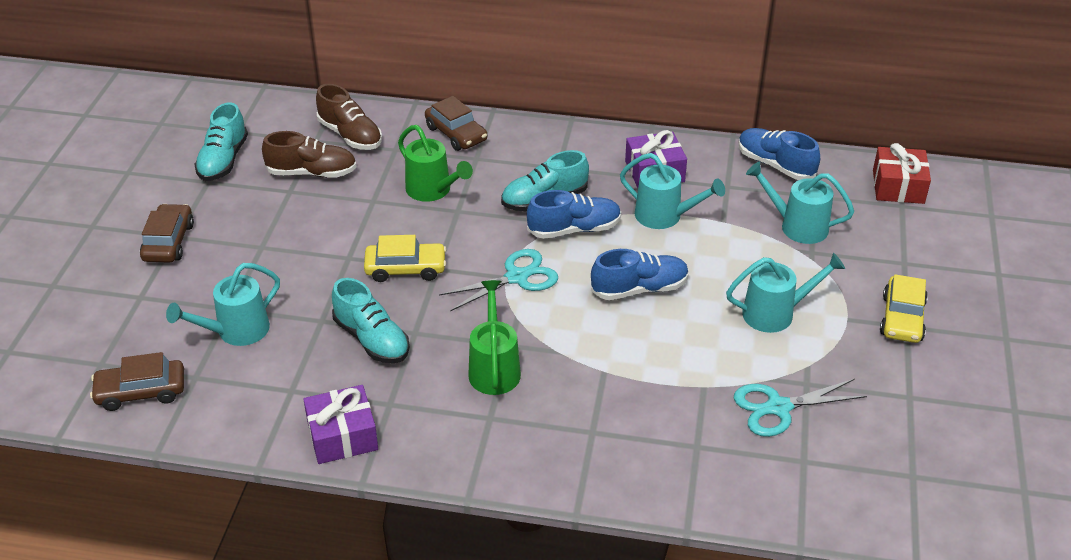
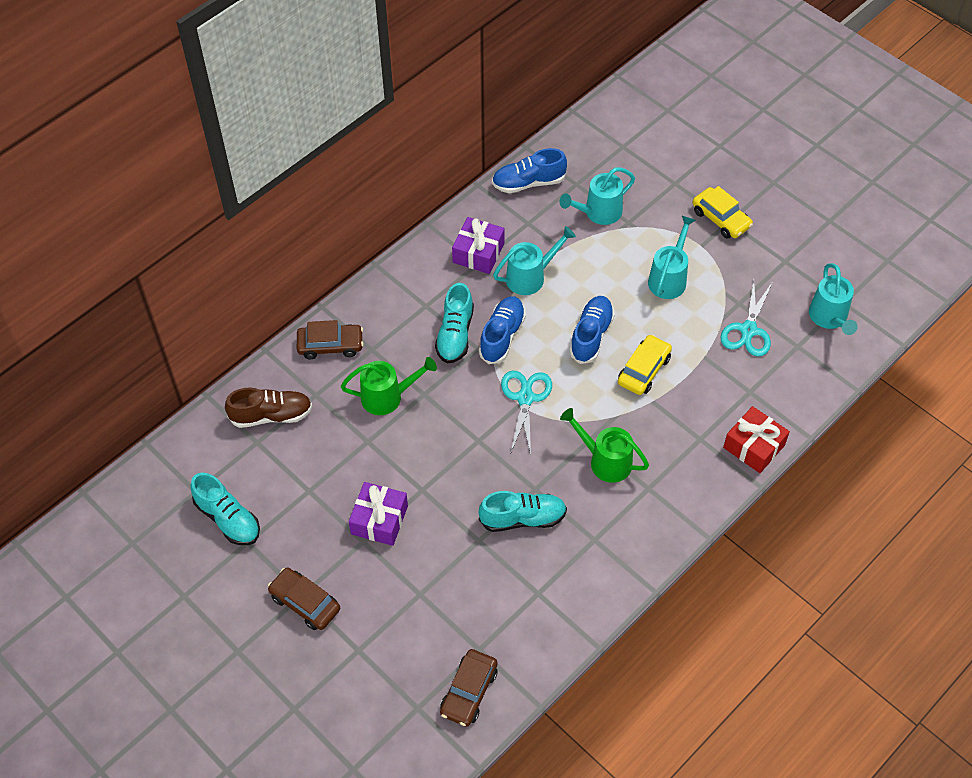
camera: 55 degrees left, 15 degrees up
(235, 332) = (449, 601): turquoise watering can -> turquoise watering can (829, 318)
(312, 173) = (298, 464): brown shoe -> none
(342, 436) = (605, 582): purple gift -> purple gift (379, 520)
(405, 269) = (463, 460): yellow car -> yellow car (644, 370)
(898, 186) = (603, 135): red gift -> red gift (754, 446)

